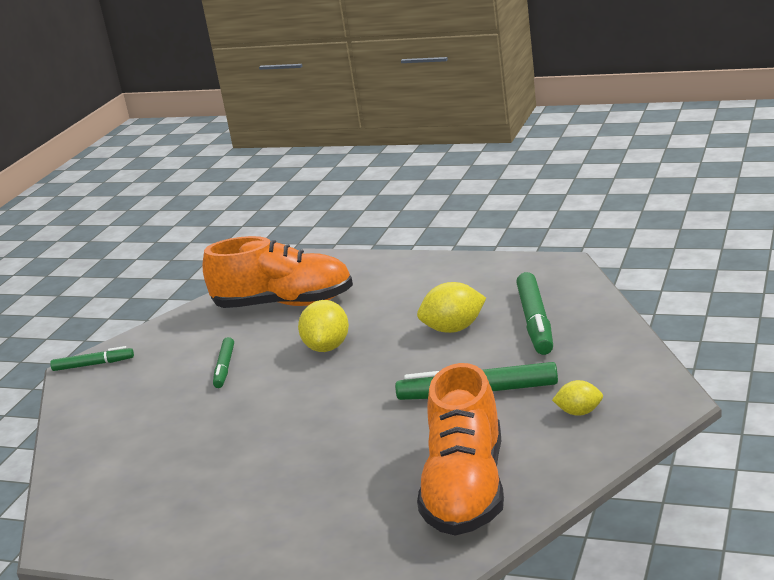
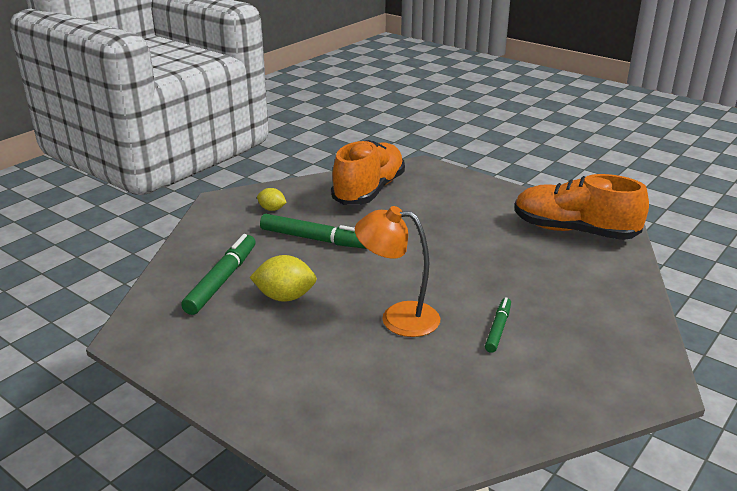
camera: 165 degrees left, 5 degrees up
(93, 364) = (642, 385): green marker -> none
(284, 304) = (417, 396): orange shoe -> orange shoe (574, 231)
(327, 347) = (398, 317): yellow lemon -> orange lamp

